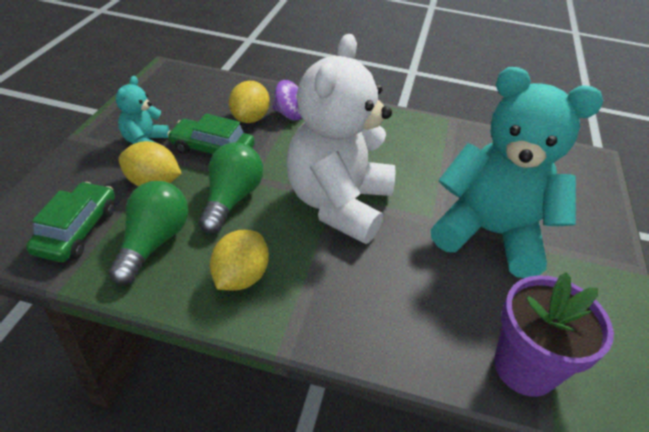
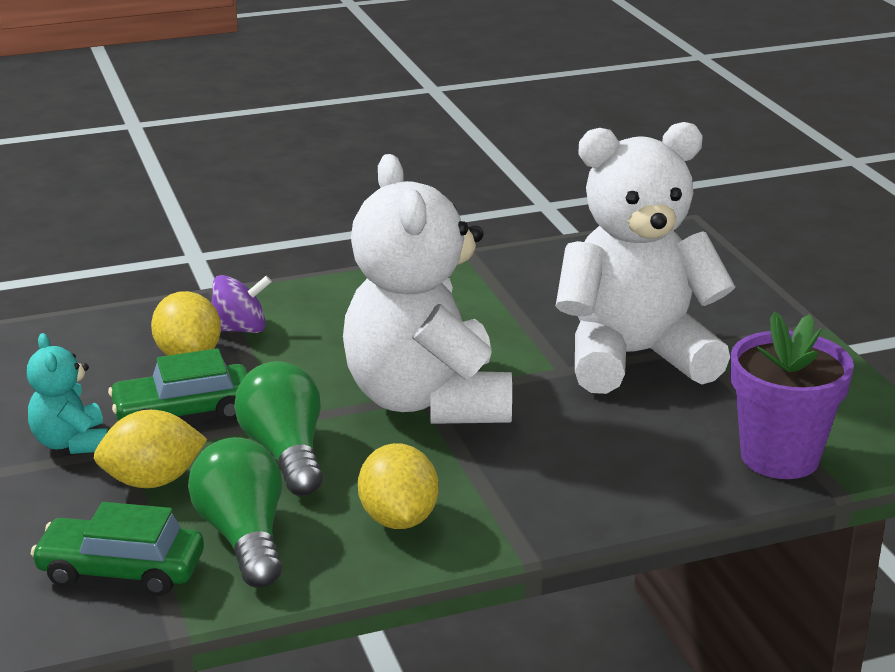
camera: 30 degrees left, 15 degrees down
(77, 230) = (121, 570): green car -> green car turned 60 degrees counterclockwise
(489, 233) = (634, 357): turquoise teddy bear -> white teddy bear

